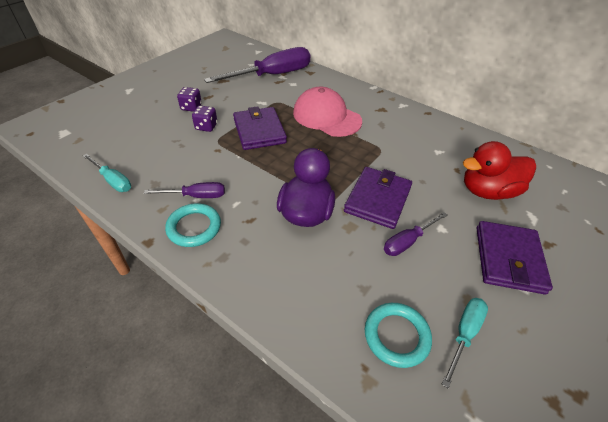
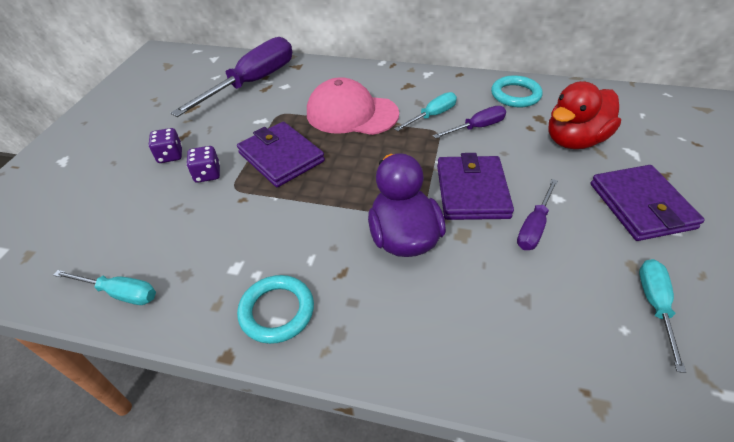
camera: 20 degrees left, 0 degrees up
(196, 196) = (253, 269): purple screwdriver -> purple screwdriver (477, 127)
(385, 136) = (432, 116): none -> turquoise screwdriver
(396, 336) = (593, 339): turquoise ring -> turquoise ring (515, 95)

